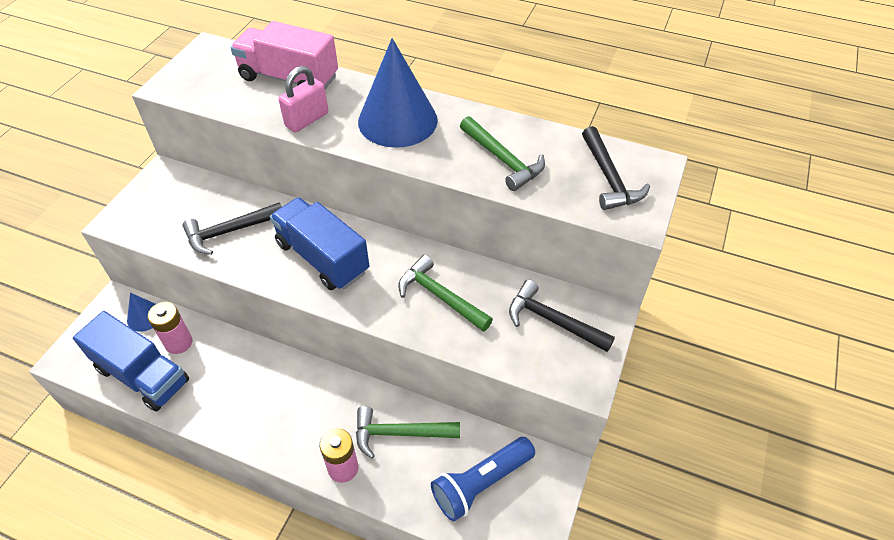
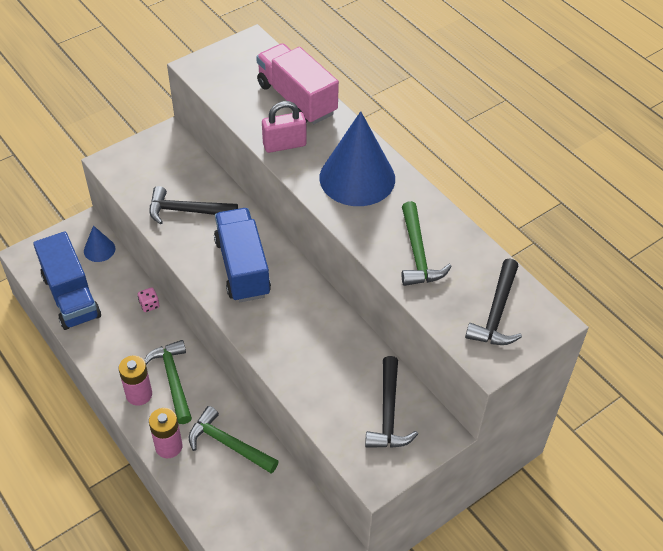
camera: 30 degrees right, 0 degrees up
(179, 343) = (111, 284): pink battery -> pink battery (139, 394)
(232, 344) = (149, 305): none -> pink dice
(440, 296) = (312, 346): green hammer -> green hammer (173, 379)
(481, 484) = (263, 518): blue flashlight -> none
(552, 320) = (388, 413): black hammer -> black hammer turned 150 degrees counterclockwise

